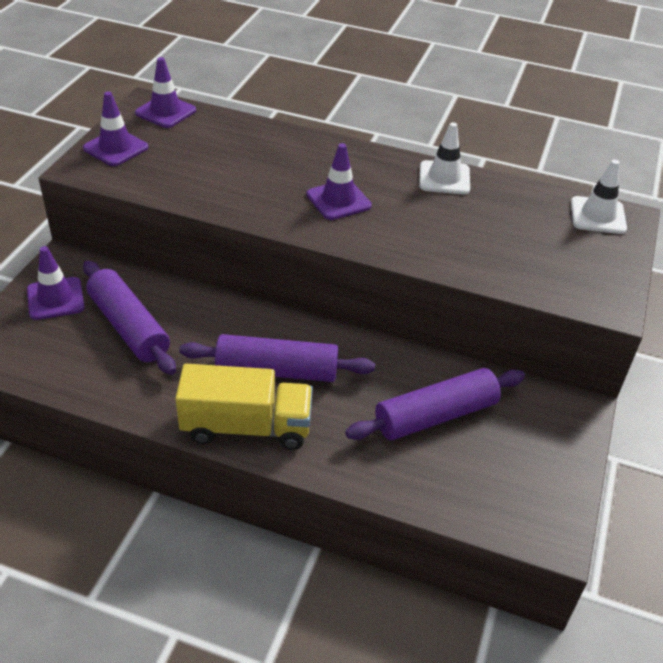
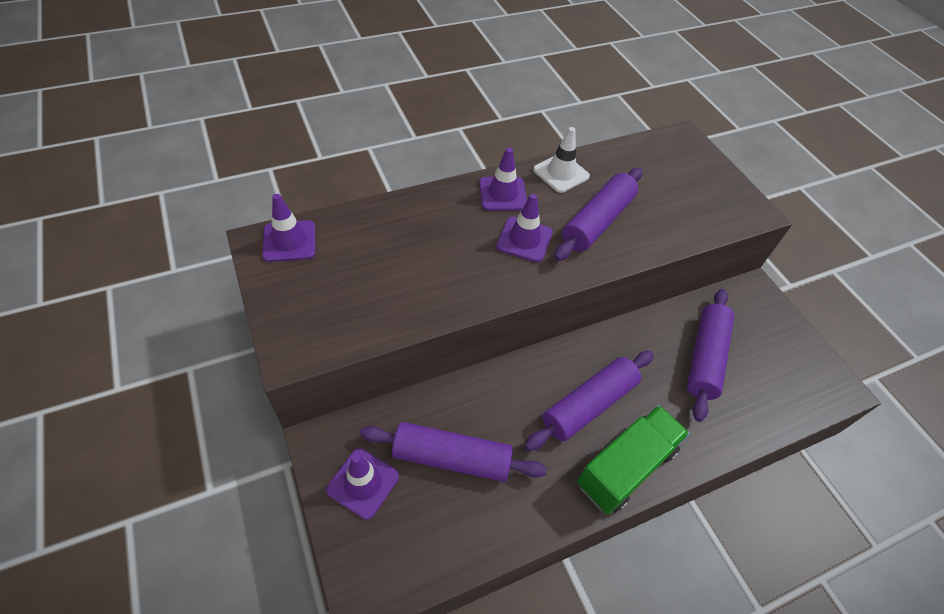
camera: 45 degrees left, 10 degrees up
(116, 148) = (295, 308): purple traffic cone -> purple traffic cone (502, 194)
(246, 427) = (626, 467): yellow truck -> green truck
(423, 224) = (597, 222): none -> purple rolling pin
(598, 216) = (672, 146): white traffic cone -> none

